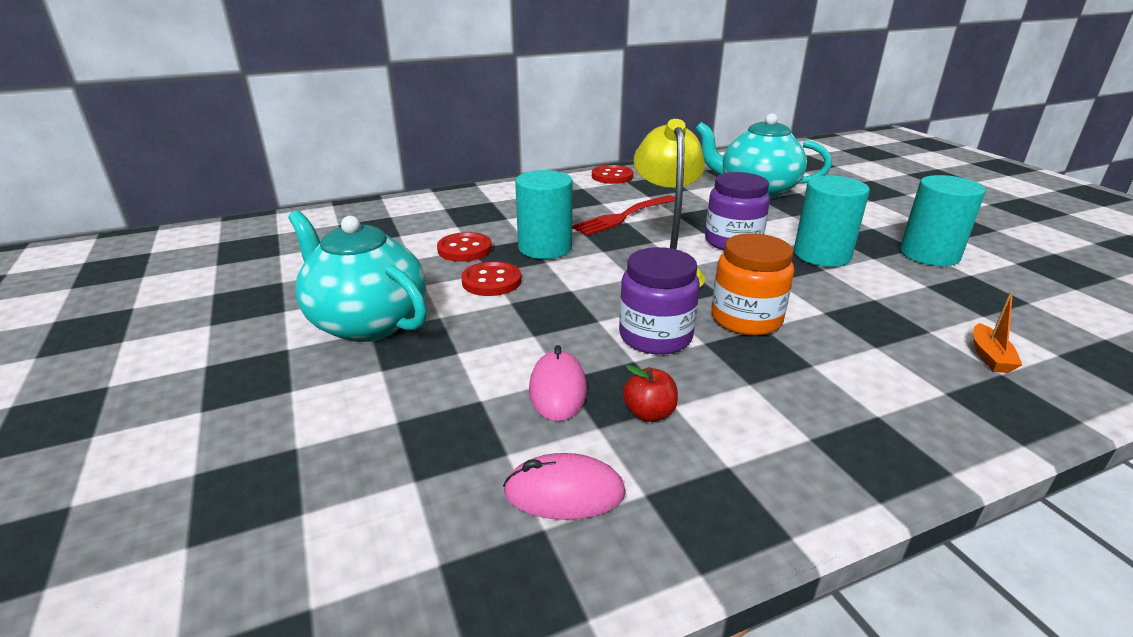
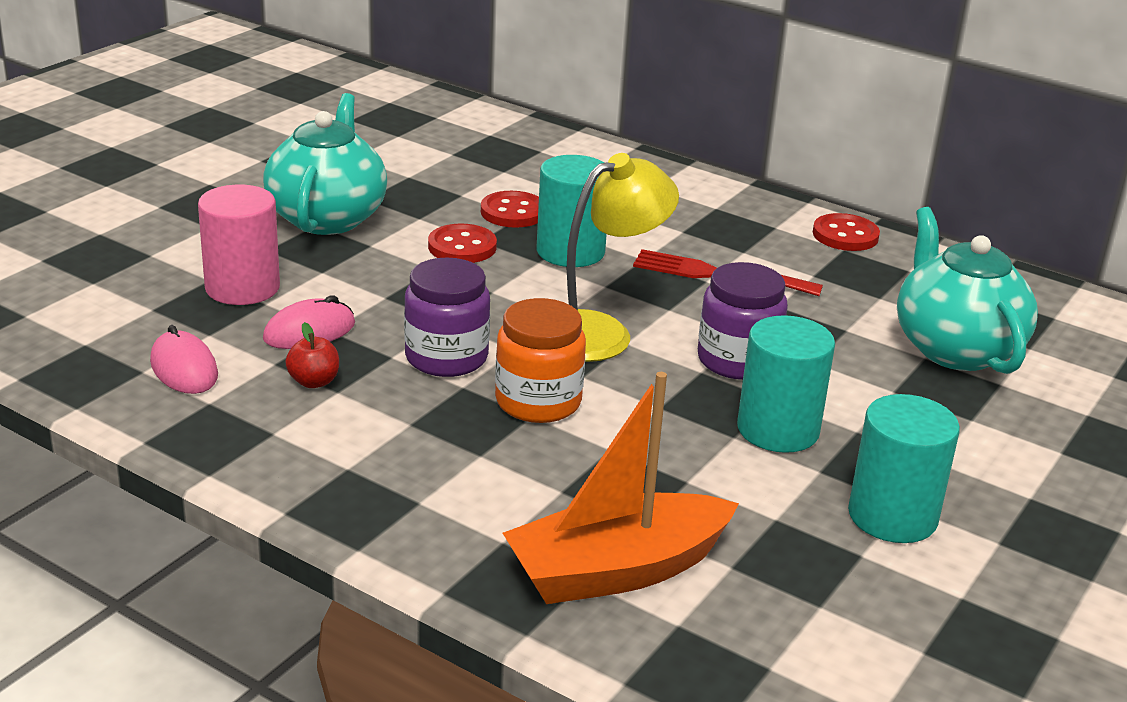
camera: 55 degrees right, 0 degrees up
(437, 405) = (242, 288): none -> pink cylinder
(989, 357) = (616, 570): orange boat -> orange boat, size x2.50

